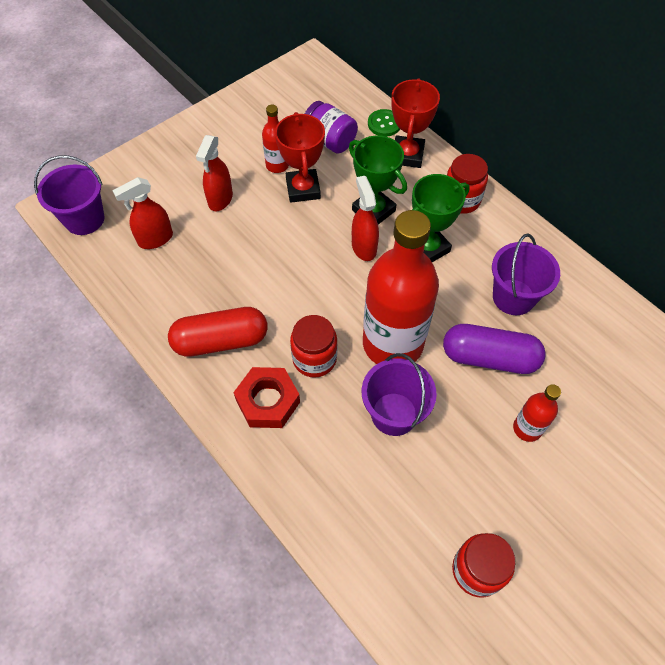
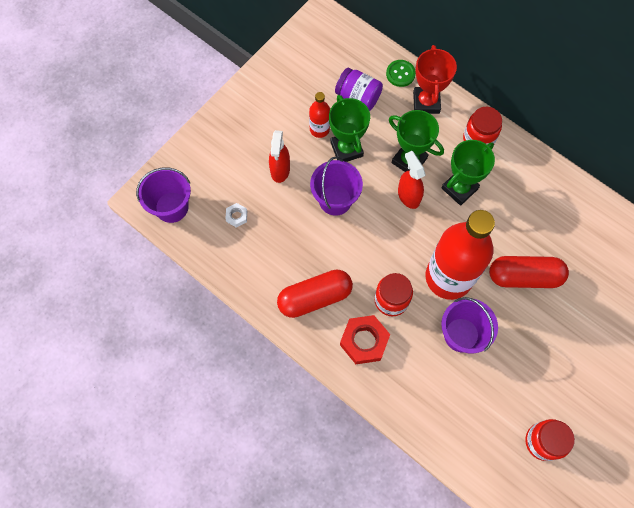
camera: 10 degrees left, 10 degrees up
(155, 239) = (236, 216): red spray bottle -> white nut
(303, 189) = (346, 149): red trophy -> green trophy
(489, 357) = (524, 276): purple capsule -> red capsule
(513, 297) = (534, 221): purple bucket -> purple bucket (335, 200)
(527, 428) = (561, 329): red bottle -> none

